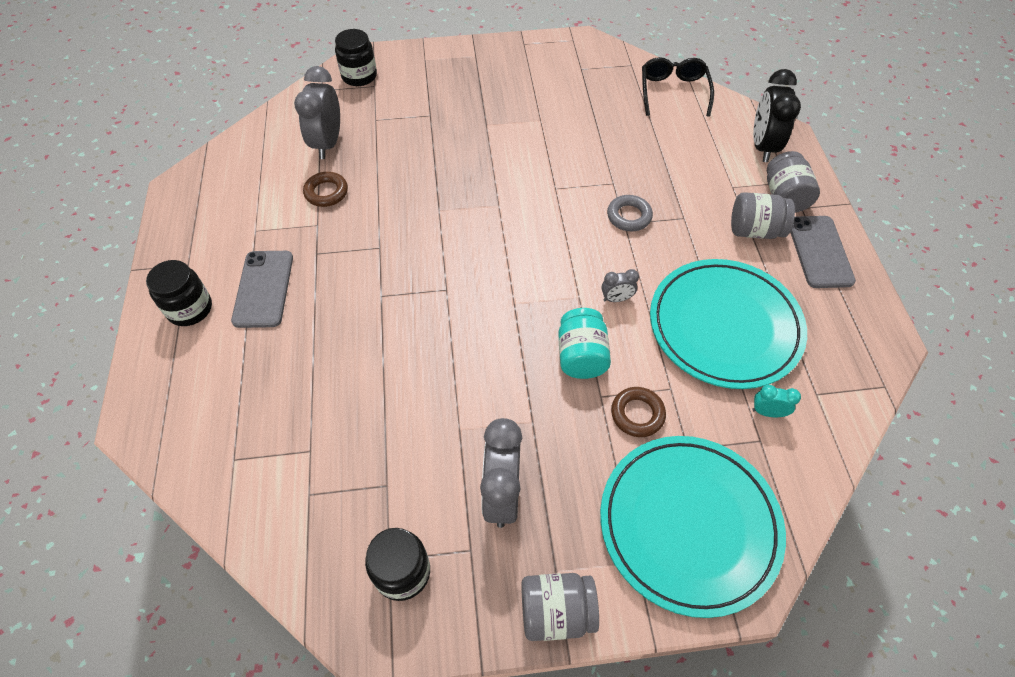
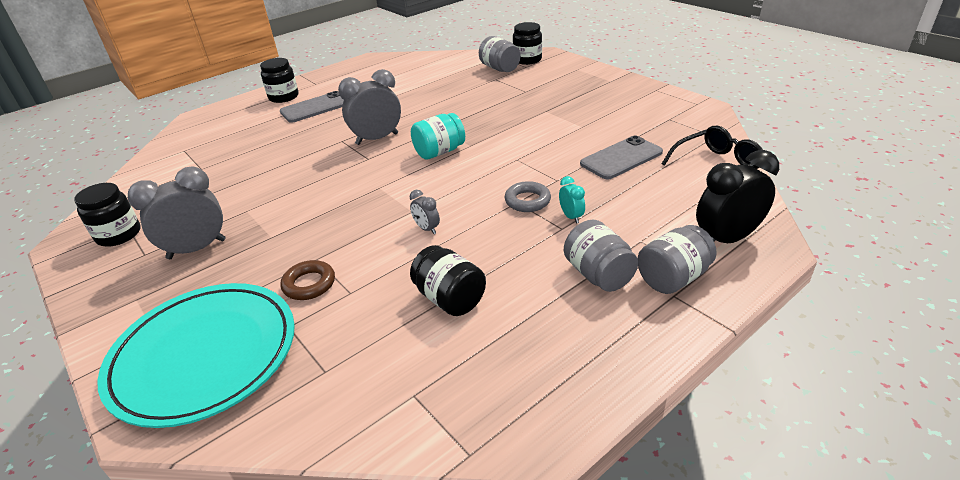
camera: 60 degrees right, 20 degrees down
(326, 192) = (411, 92): brown ring -> none
(327, 143) = (454, 76): grey clock -> grey clock (377, 139)
(556, 612) = (99, 313): grey jar -> grey jar (500, 68)
(581, 356) = (350, 235): turquoise jar -> turquoise jar (439, 152)
(724, 326) = (450, 299): turquoise plate -> black jar
(767, 412) = (363, 364): turquoise clock -> turquoise clock (571, 217)
(819, 252) = (623, 330): grey phone -> grey phone (621, 158)

